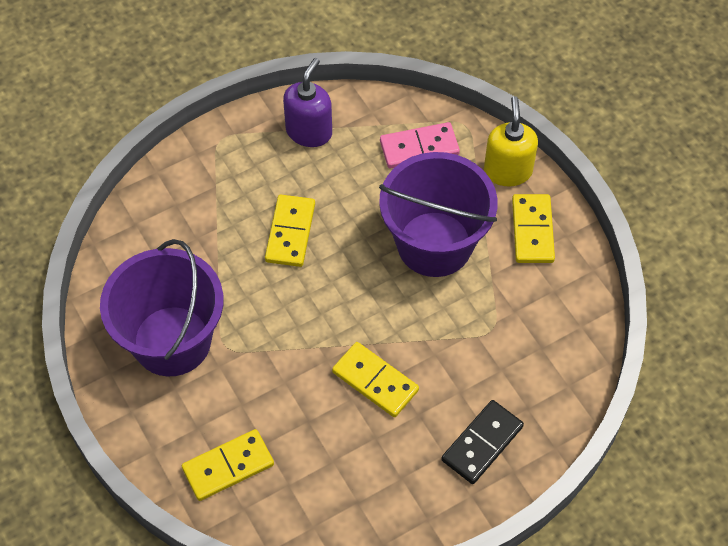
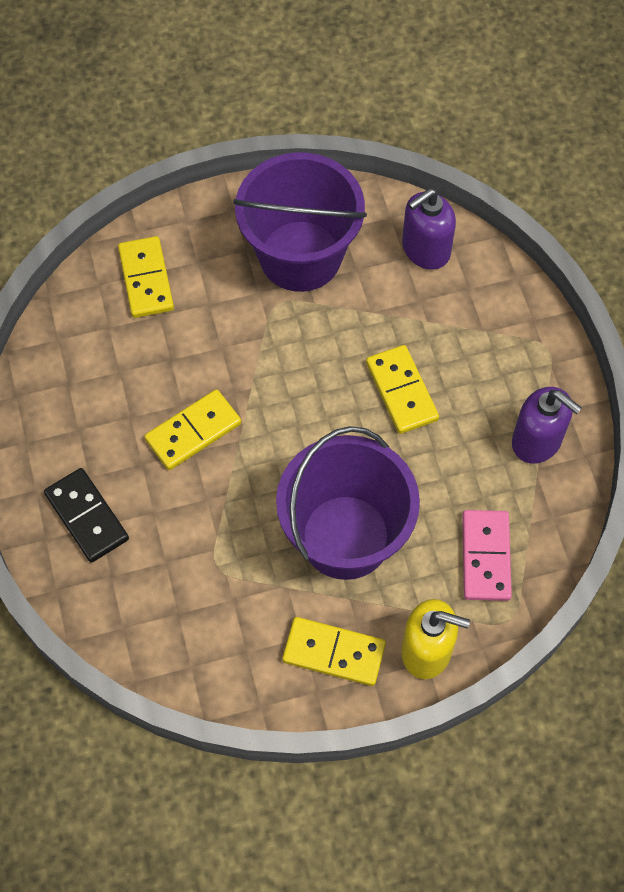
camera: 105 degrees right, 5 degrees up
(143, 243) = (425, 250): none -> purple soap dispenser
(290, 232) = (401, 391): yellow domino -> yellow domino turned 45 degrees clockwise

